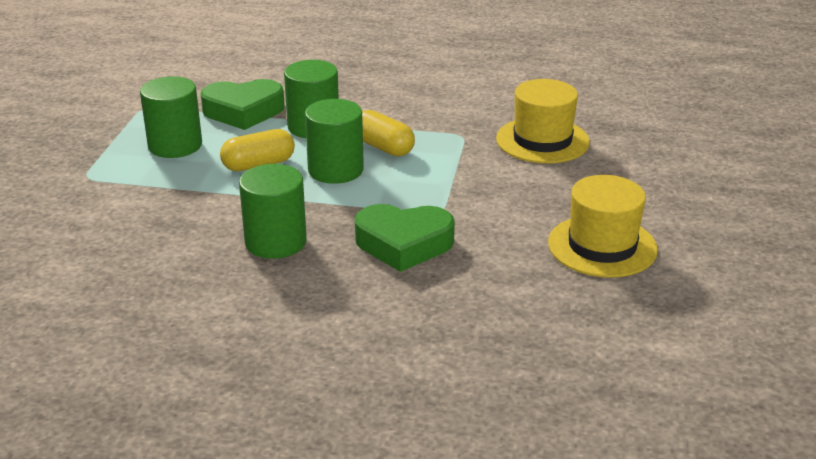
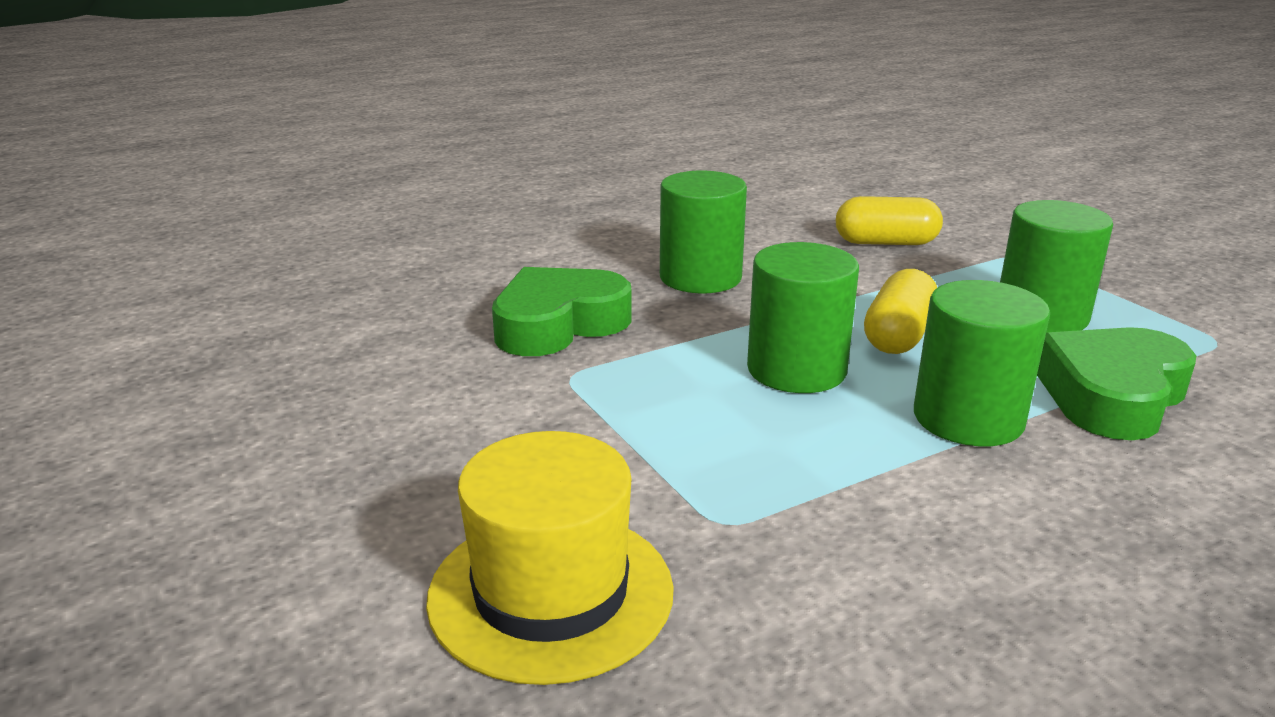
camera: 140 degrees right, 5 degrees down
(383, 147) = (804, 433): yellow capsule -> yellow capsule (885, 243)
(602, 246) = (273, 421): yellow hat -> none

